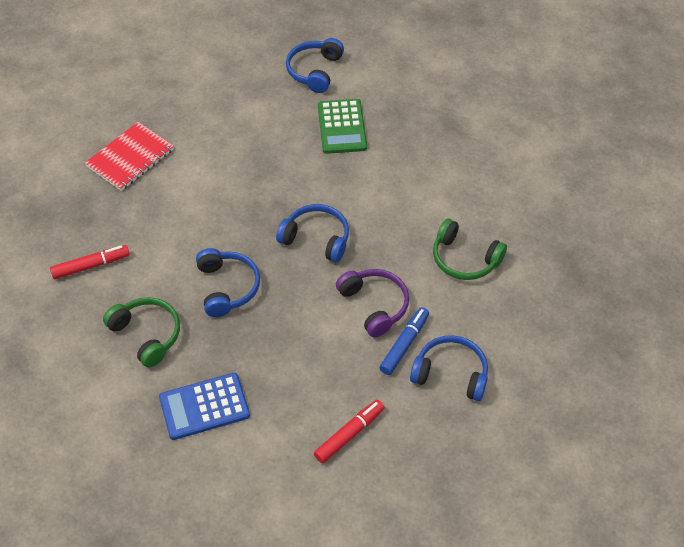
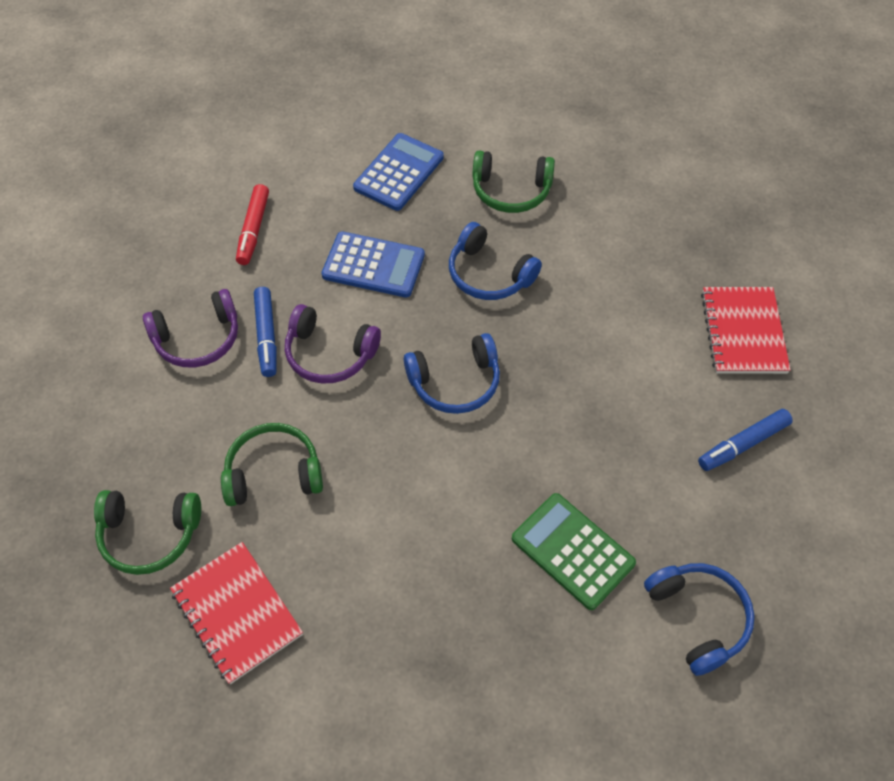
camera: 140 degrees right, 5 degrees up
(91, 266) = (632, 209): red marker -> none
(204, 113) = (743, 444): none -> blue marker
(292, 345) = (373, 265): none -> blue calculator
(451, 373) = (198, 339): blue headphones -> purple headphones
(535, 205) = (237, 613): none -> red notebook
(559, 272) = (149, 535): none -> green headphones

